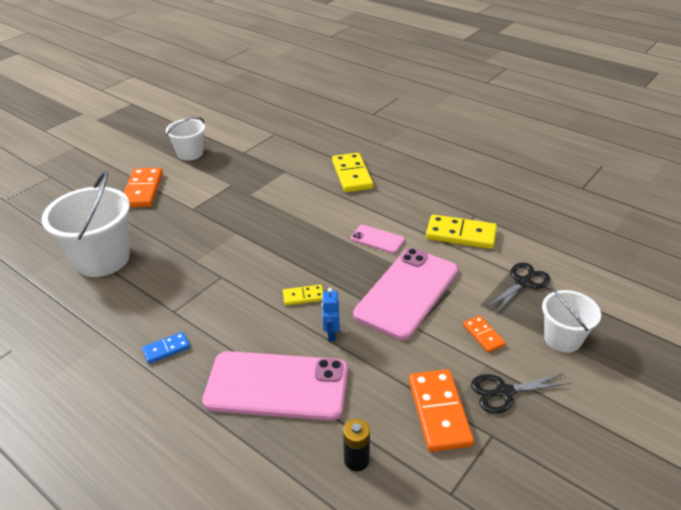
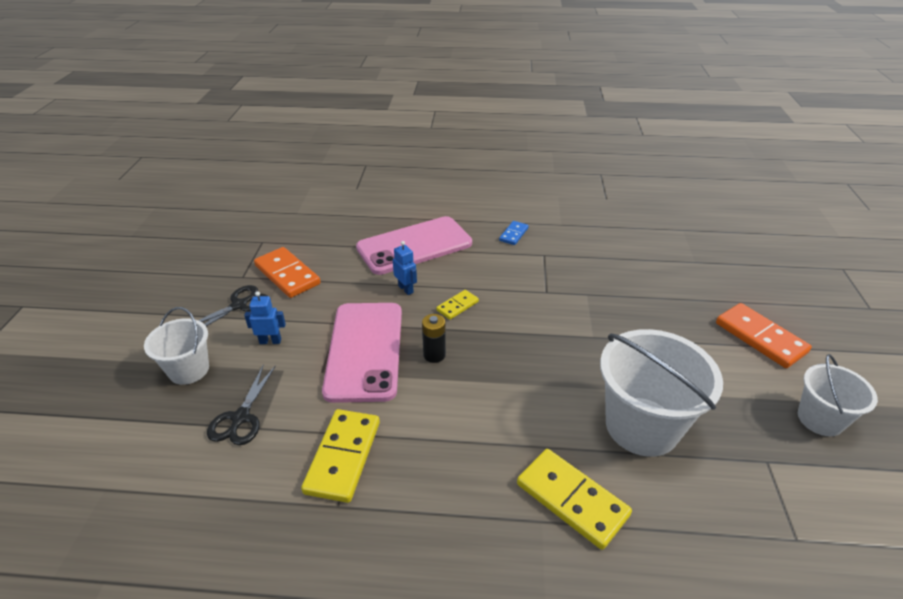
camera: 145 degrees right, 0 degrees up
(102, 259) = (660, 263): white bucket -> white bucket (642, 426)
(356, 460) = (330, 234): black battery -> black battery (434, 355)
(377, 239) = (441, 398): pink phone -> none
(460, 234) = (343, 457): yellow domino -> yellow domino turned 60 degrees counterclockwise
(483, 335) = (270, 341): orange domino -> blue robot

